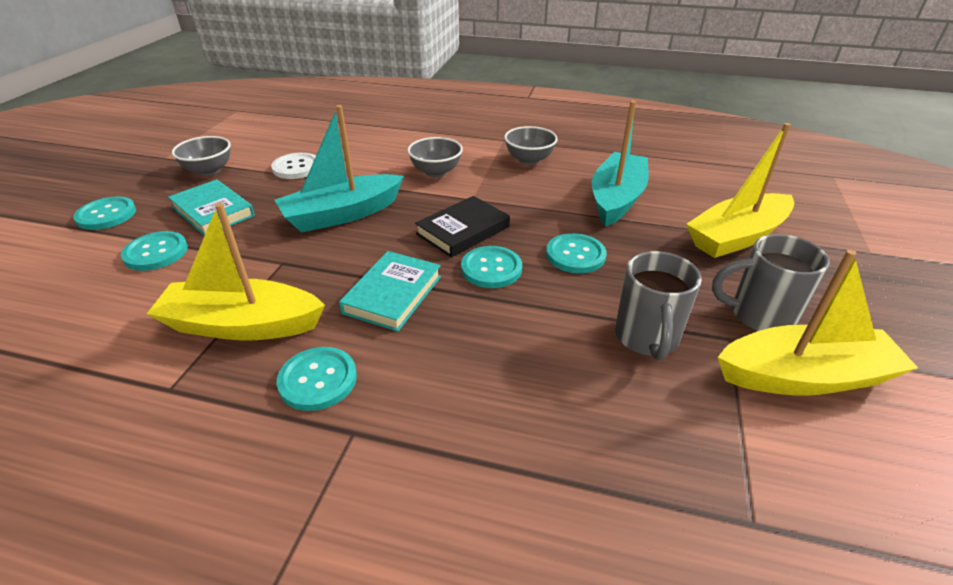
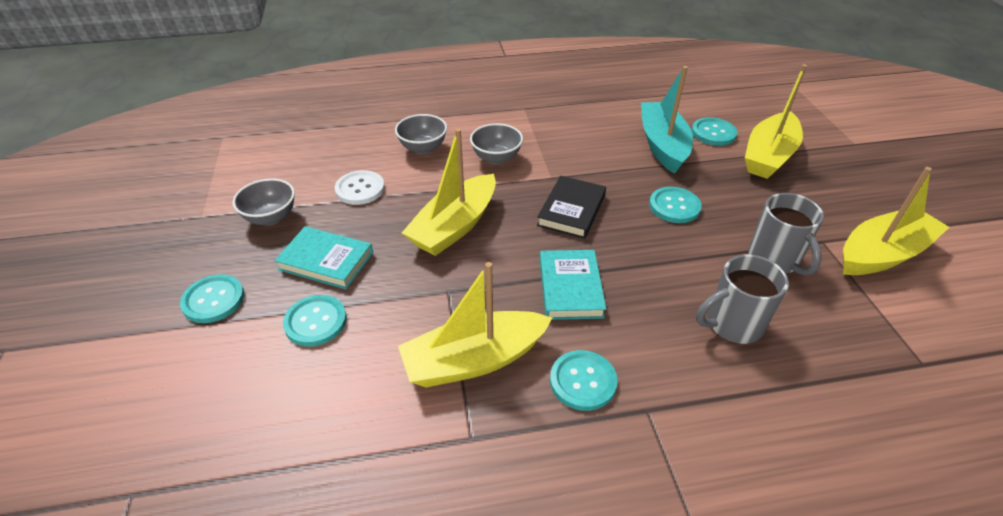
camera: 25 degrees left, 5 degrees up
(342, 214) = (455, 226): turquoise boat -> yellow boat
(491, 269) = (624, 239): turquoise button -> turquoise button (713, 133)
(529, 160) = (564, 124): grey bowl -> grey bowl (423, 148)
(759, 316) = (827, 217): grey mug -> grey mug (732, 325)

